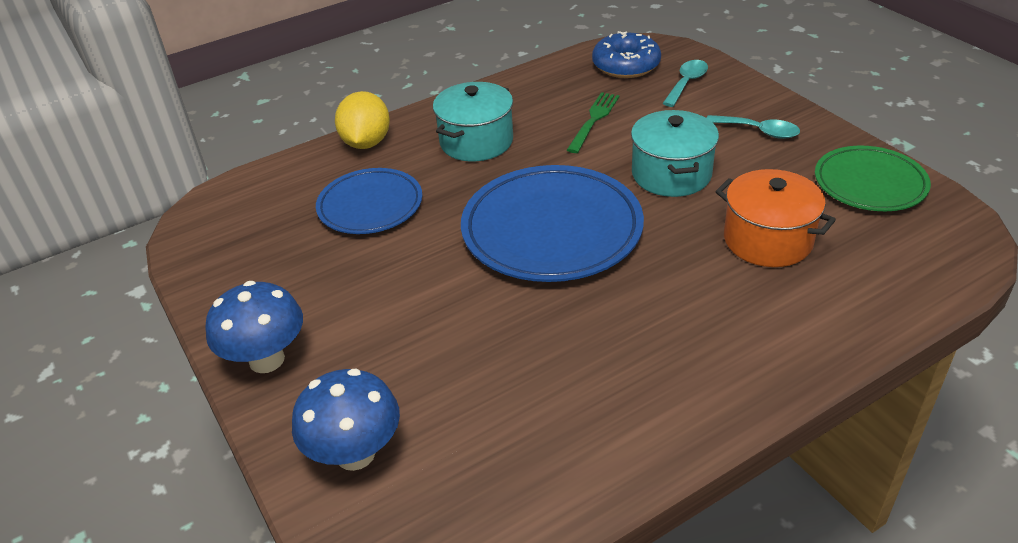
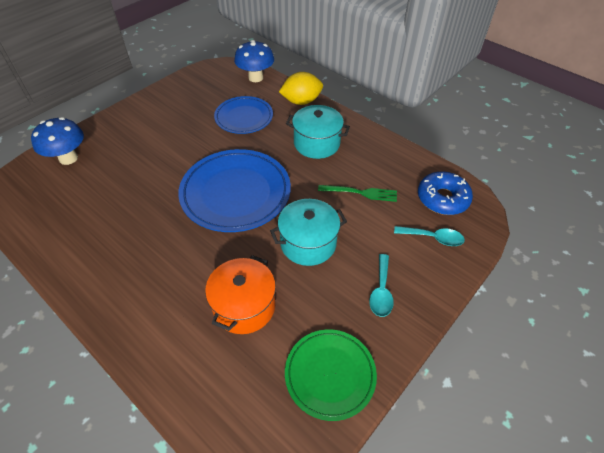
camera: 70 degrees right, 10 degrees up
(267, 360) = (127, 116): blue mushroom -> blue mushroom (255, 78)

